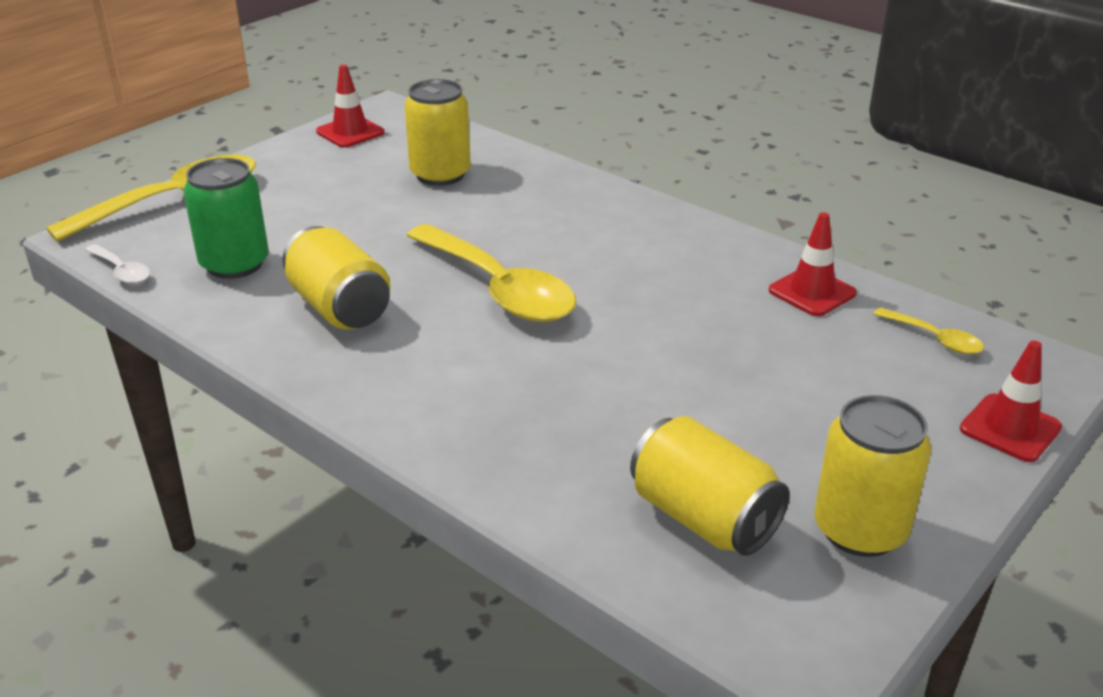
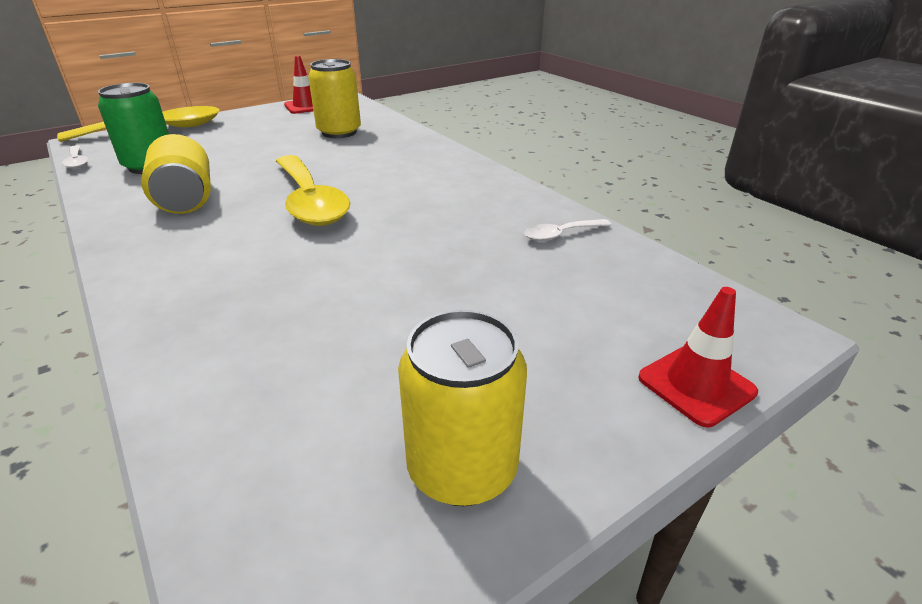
camera: 15 degrees right, 0 degrees up
(703, 518) = (308, 419): yellow can -> none
(812, 292) = (560, 235): red traffic cone -> white spoon
(935, 339) = (655, 287): yellow spoon -> none

